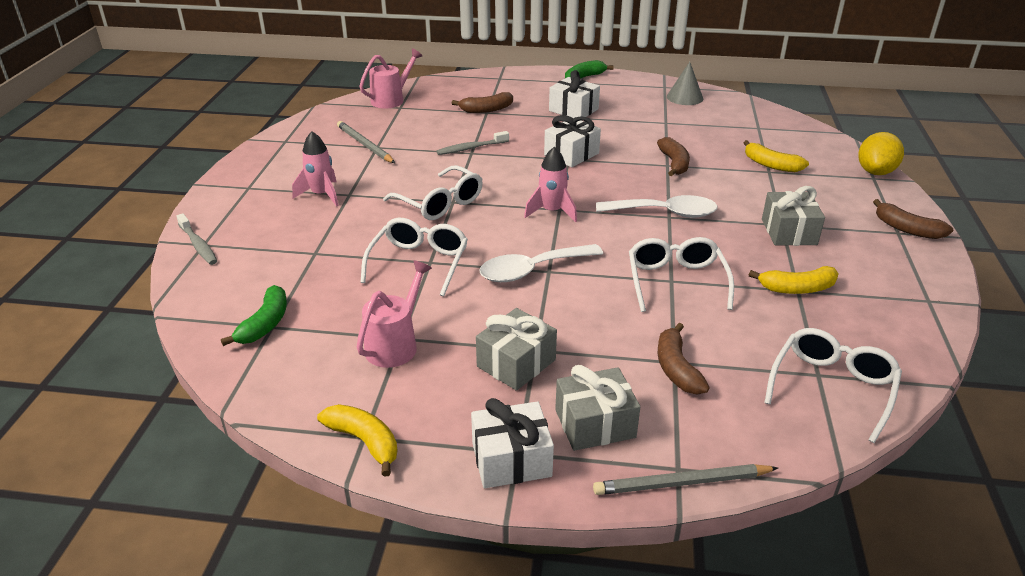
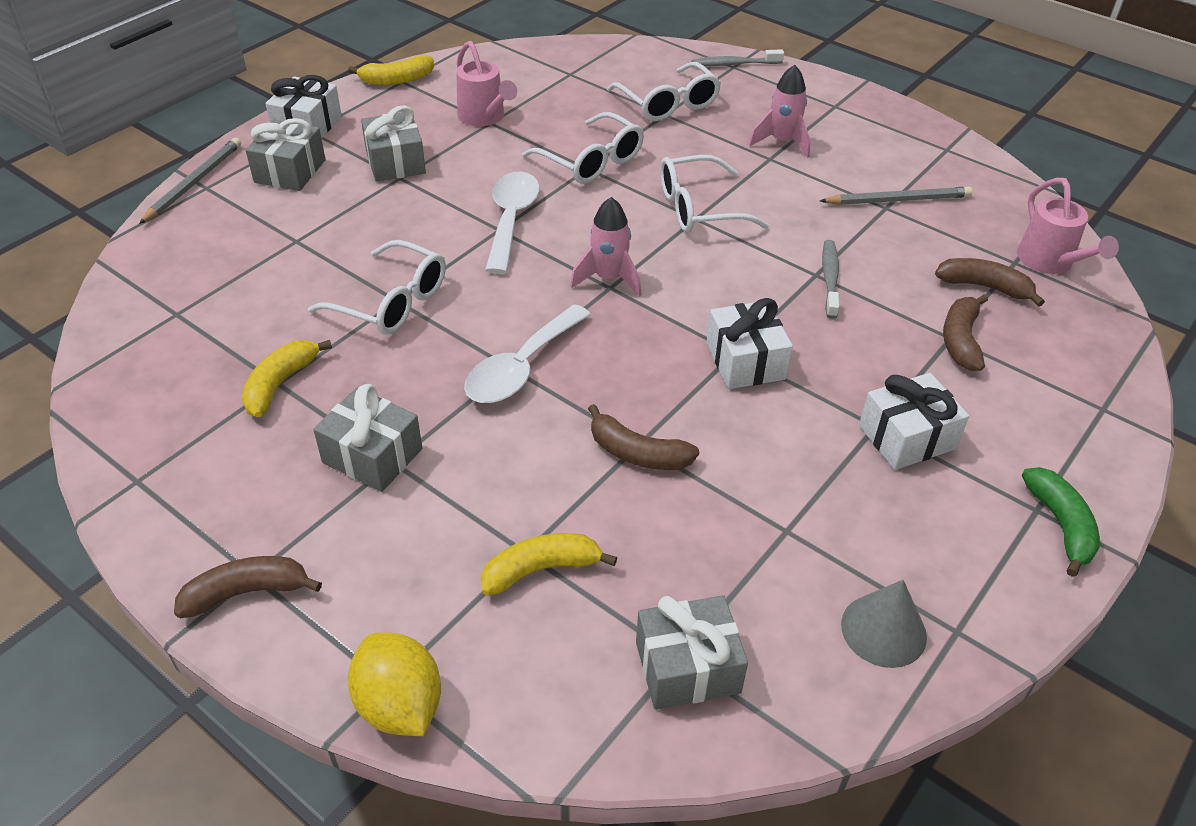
camera: 120 degrees right, 10 degrees up
(265, 324) = (576, 71): green banana -> none
(676, 368) = (288, 237): brown banana -> brown banana (984, 287)
(760, 125) = (687, 667): none -> grey gift
(832, 387) = (155, 311): white glasses -> white glasses (668, 104)

